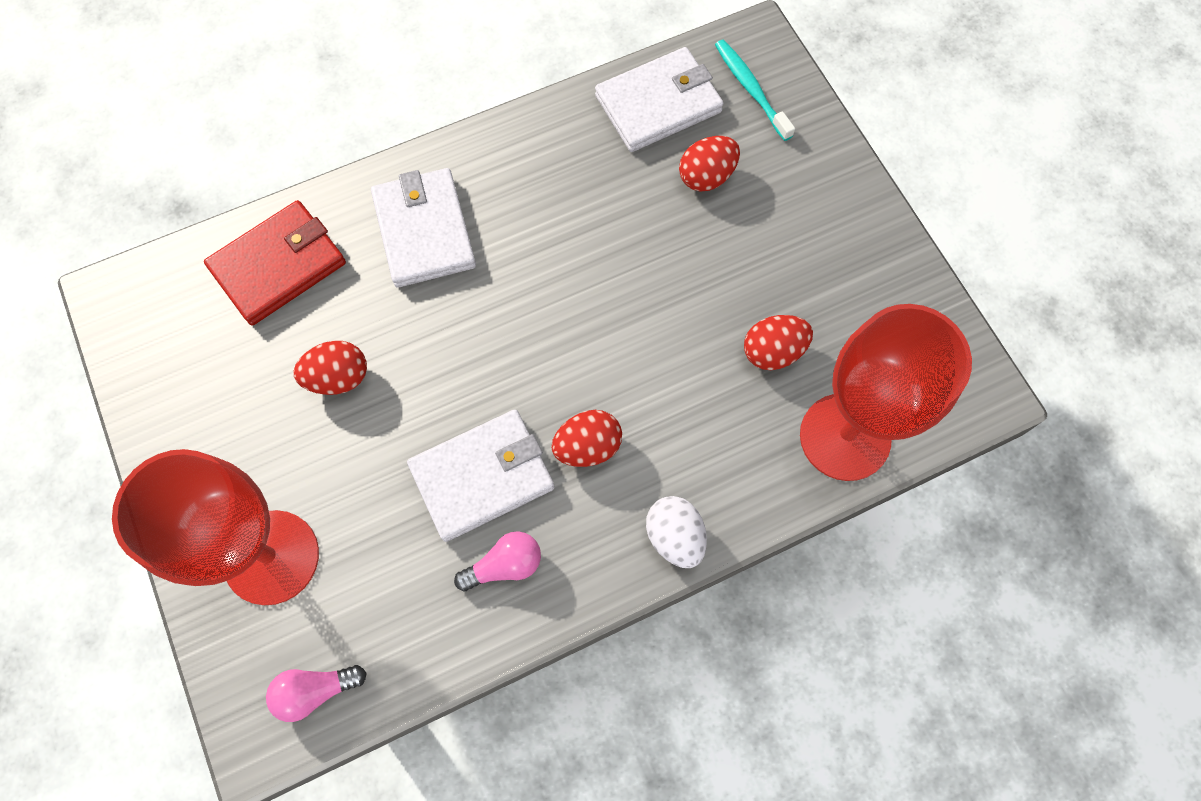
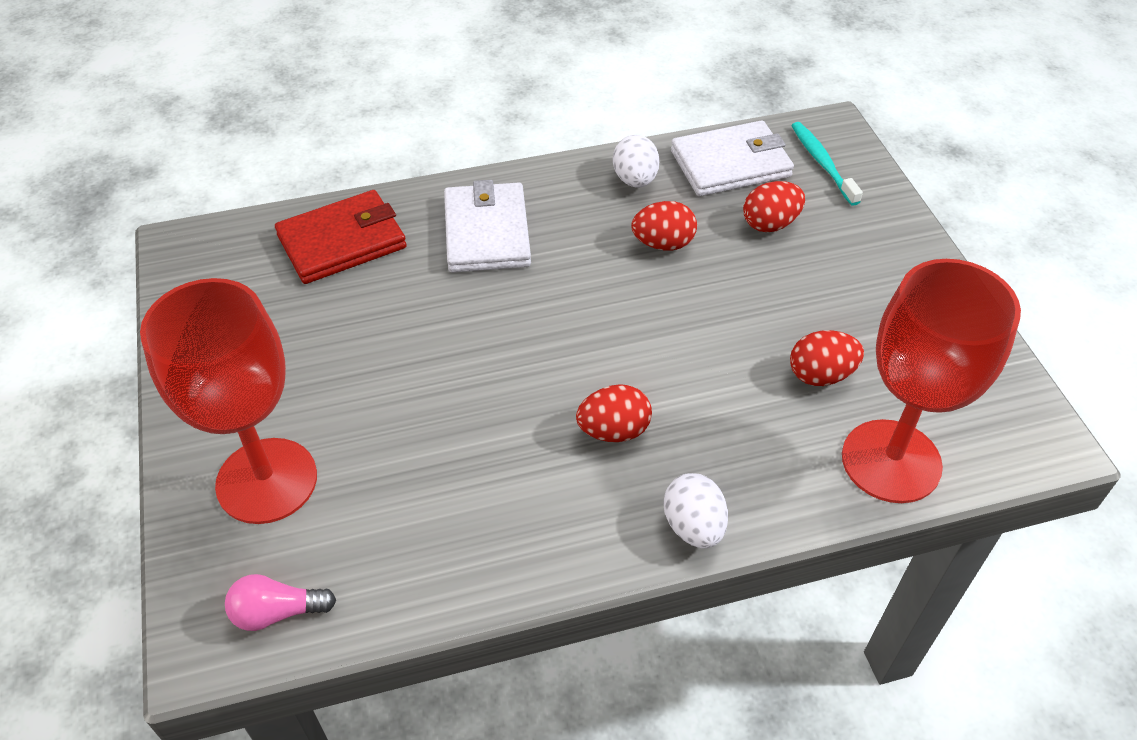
camera: 10 degrees right, 20 degrees down
(338, 377) = (375, 337): red egg -> red egg (663, 244)
(482, 476) = (499, 441): white wallet -> none
(504, 565) = (505, 525): pink light bulb -> none
(564, 140) = (635, 180): none -> white egg

